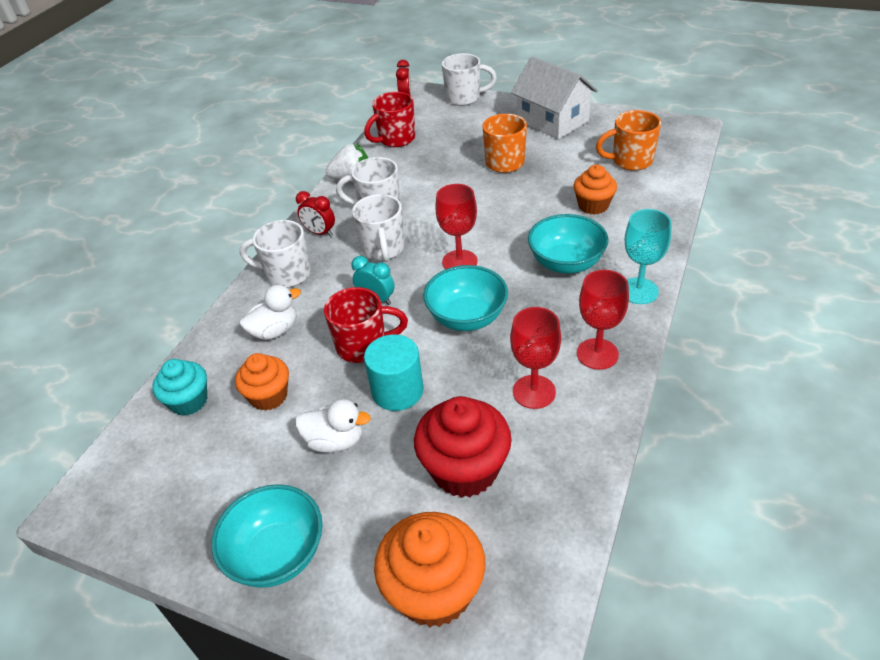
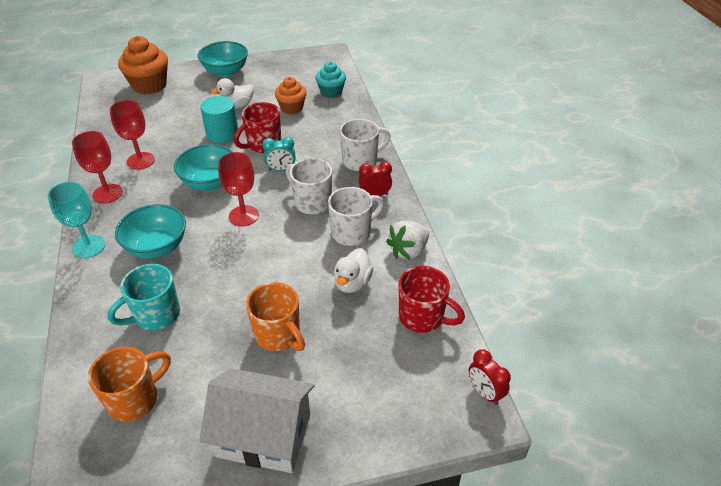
camera: 140 degrees right, 0 degrees up
(275, 331) = (326, 132): white duck -> white duck (352, 283)
(395, 139) = (422, 317): red mug -> red mug turned 105 degrees clockwise
(464, 98) = (413, 431): white mug -> none
(465, 469) = (160, 120): red cupcake -> none
(593, 205) = (156, 315): orange cupcake -> turquoise mug

